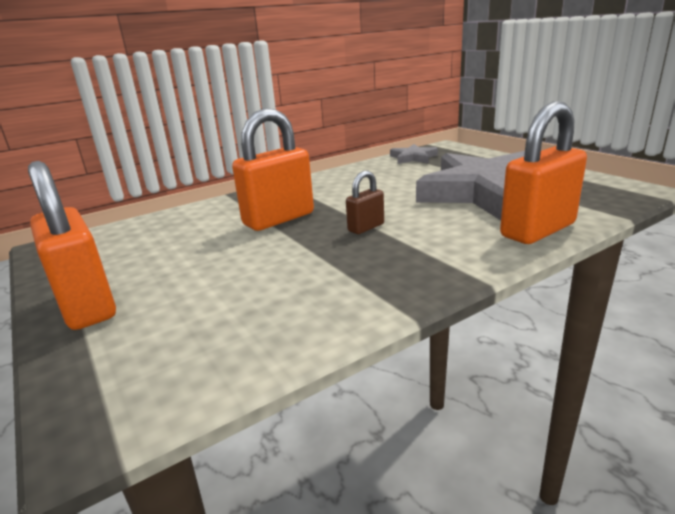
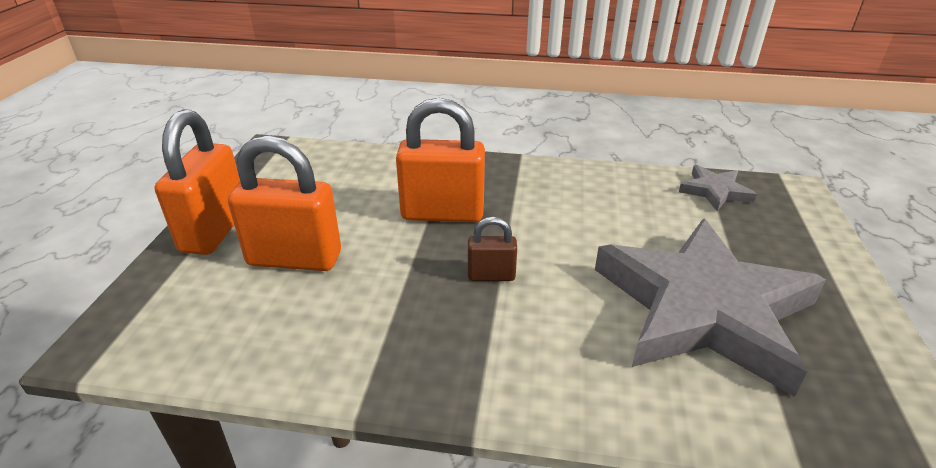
camera: 40 degrees right, 10 degrees up
(538, 230) = (647, 406): orange padlock -> orange padlock (294, 259)

